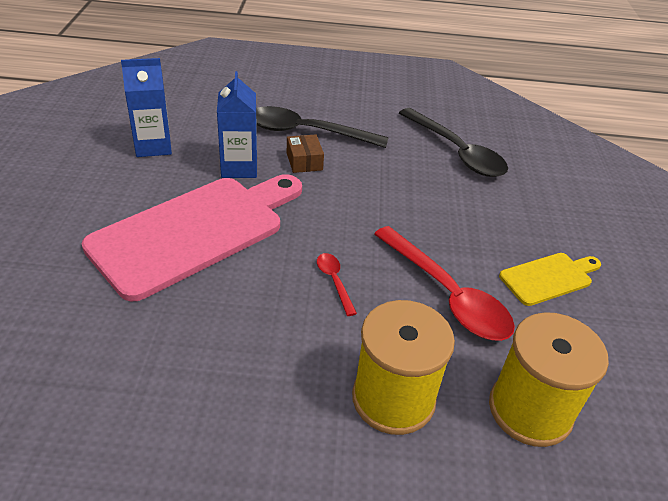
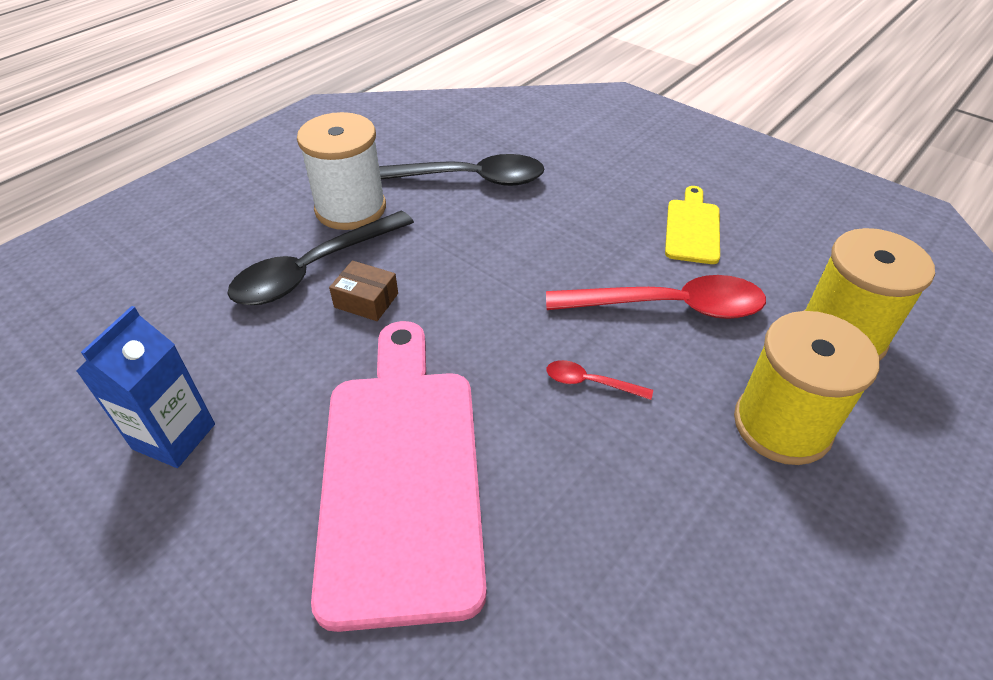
camera: 50 degrees left, 5 degrees up
(239, 167) = (317, 366): blue carton -> none
(370, 121) = (350, 208): none -> white spool

